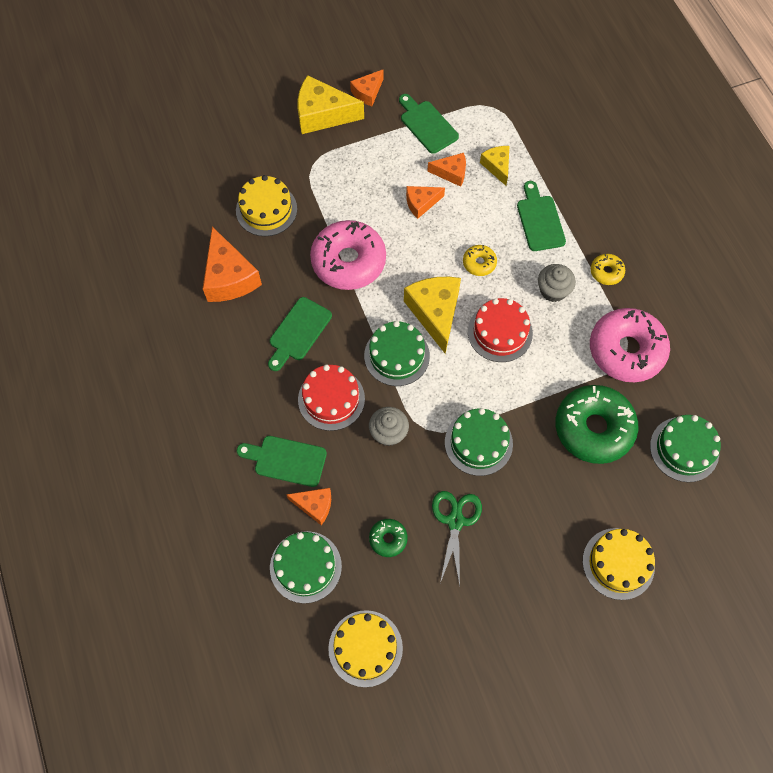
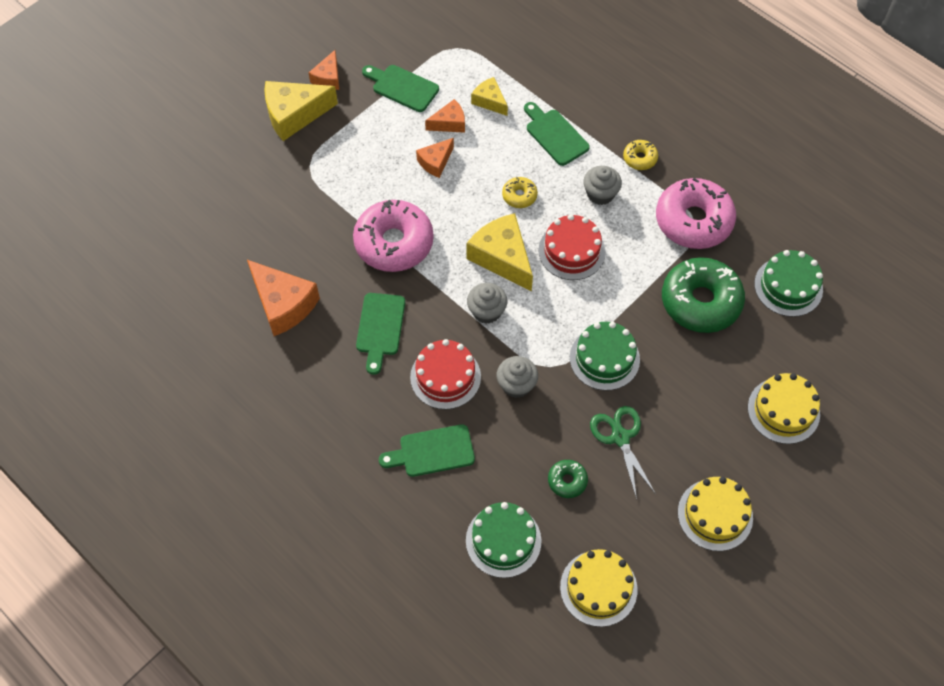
camera: 25 degrees left, 5 degrees down
(266, 210) = (286, 226): yellow cake -> yellow cake (715, 514)
(314, 506) = (482, 481): orange cheese -> none
(396, 355) = (486, 311): green cake -> grey cupcake

